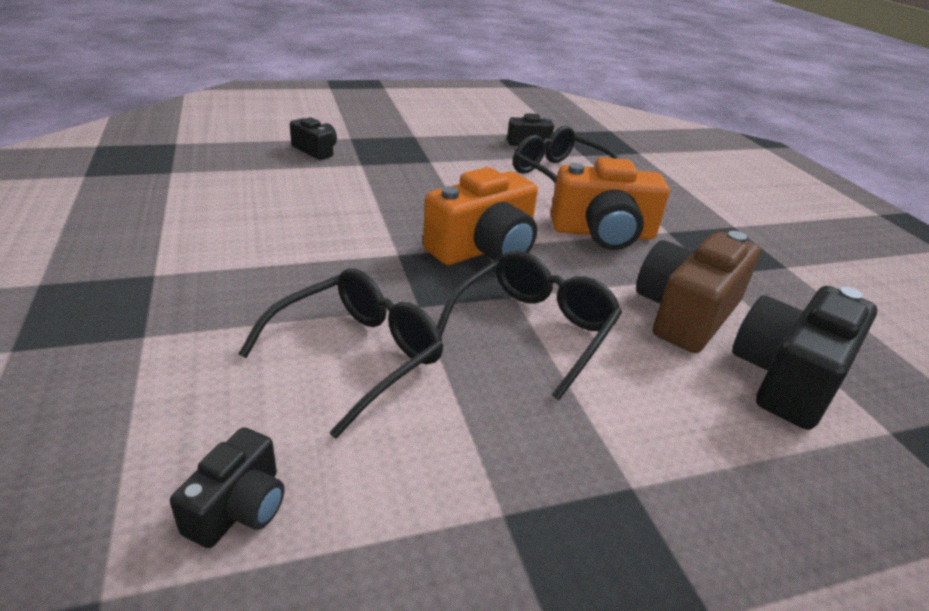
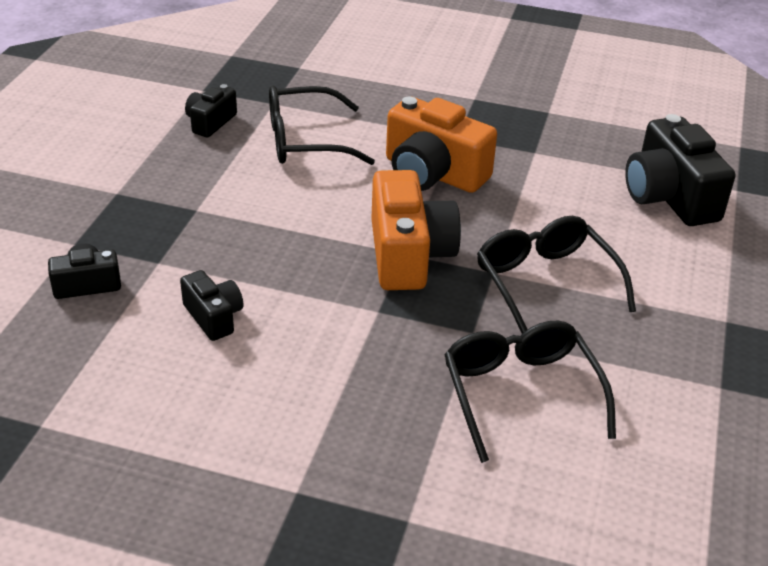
camera: 55 degrees left, 5 degrees up
(239, 507) = (655, 510): black camera -> black camera (214, 317)
(603, 233) = (433, 173): orange camera -> orange camera turned 90 degrees clockwise
(685, 313) = (574, 197): brown camera -> none

